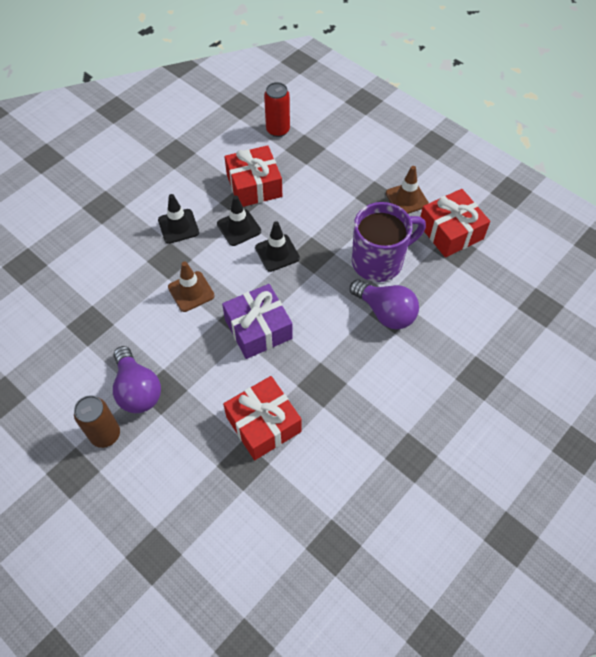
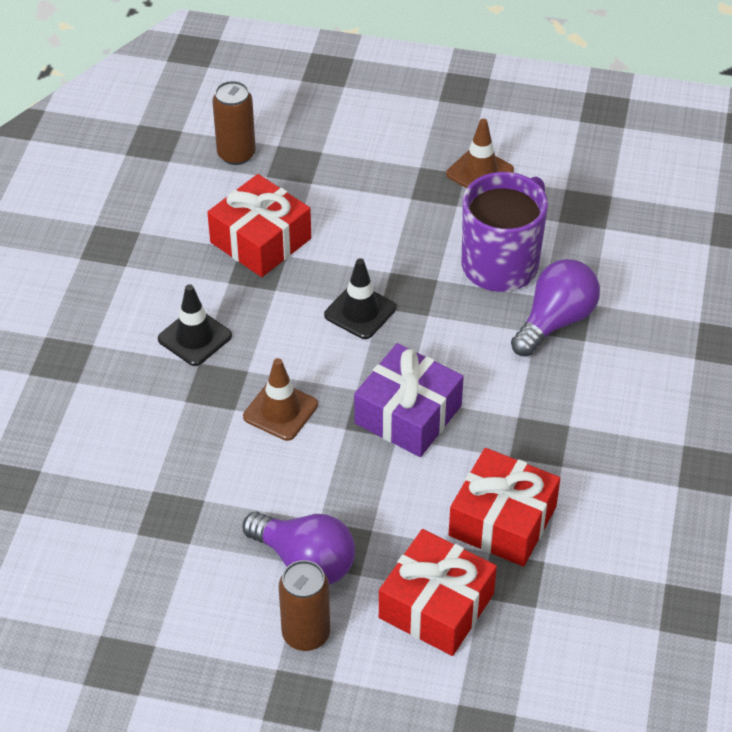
camera: 30 degrees left, 10 degrees down
(239, 227) = (282, 302): black traffic cone -> none
(278, 130) = (236, 154): red can -> brown can
(385, 312) = (555, 321): purple light bulb -> purple light bulb turned 60 degrees counterclockwise
(450, 232) = (565, 189): red gift -> red gift (436, 606)

